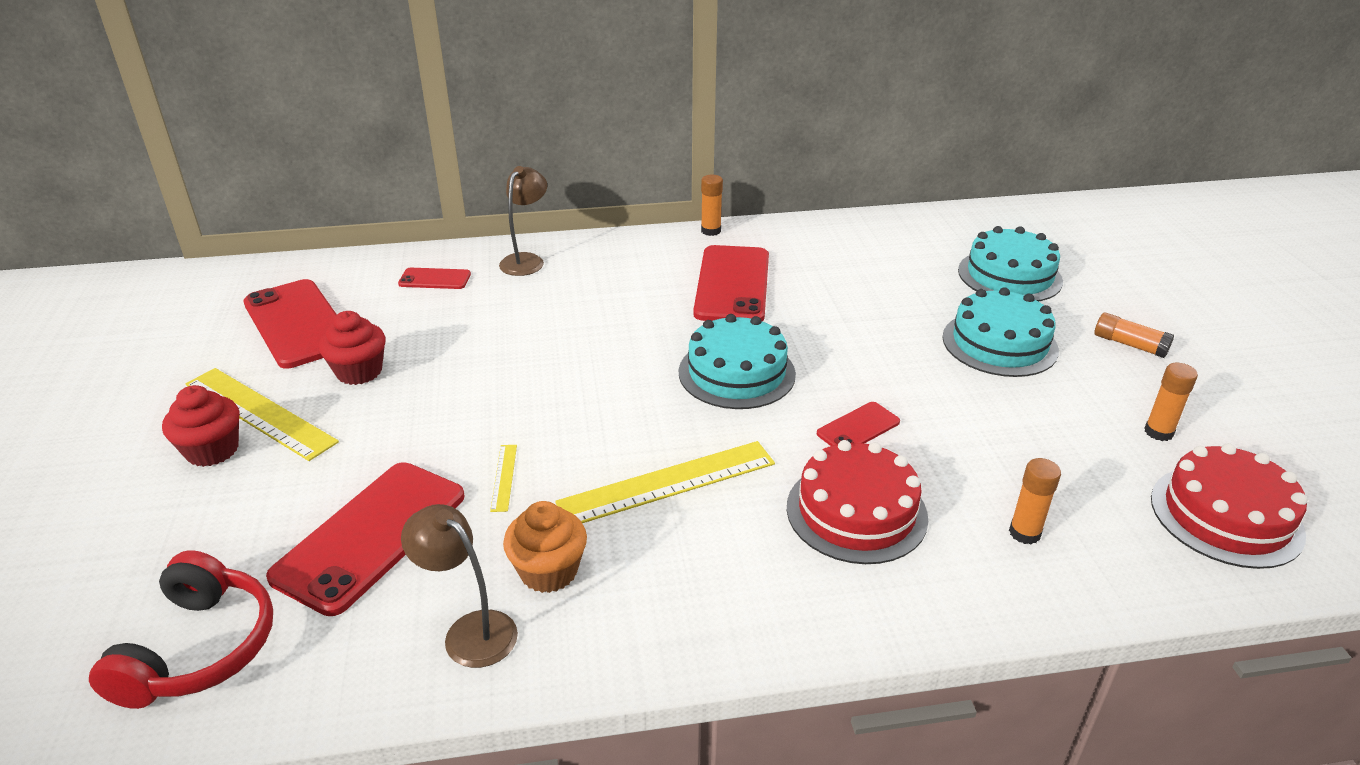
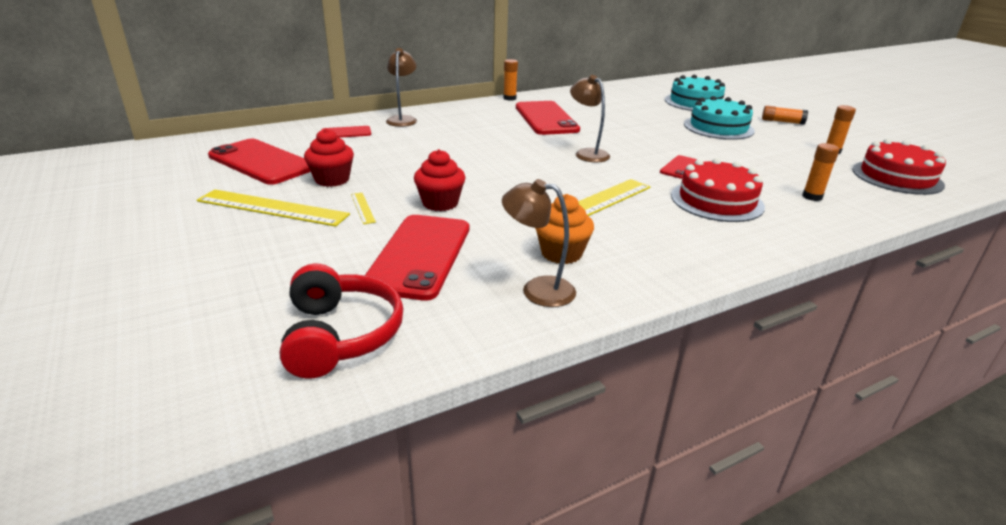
camera: 20 degrees left, 5 degrees down
(212, 450) = (251, 231): red cupcake -> red cupcake (440, 203)
(504, 477) = (487, 215): yellow ruler -> yellow ruler (363, 208)
(736, 373) = (587, 153): turquoise cake -> brown lamp

